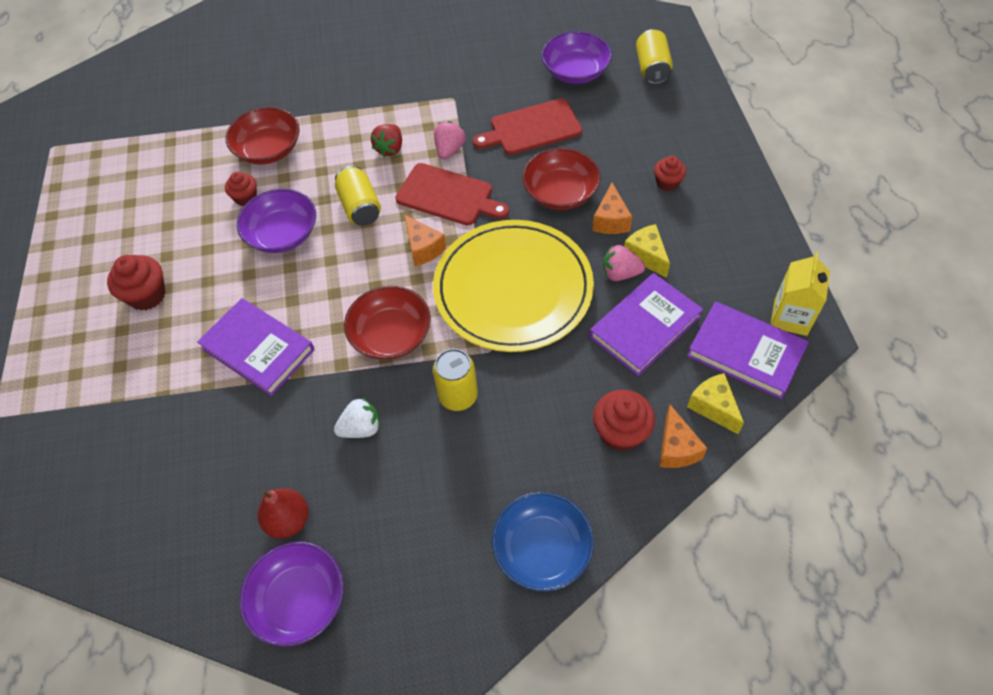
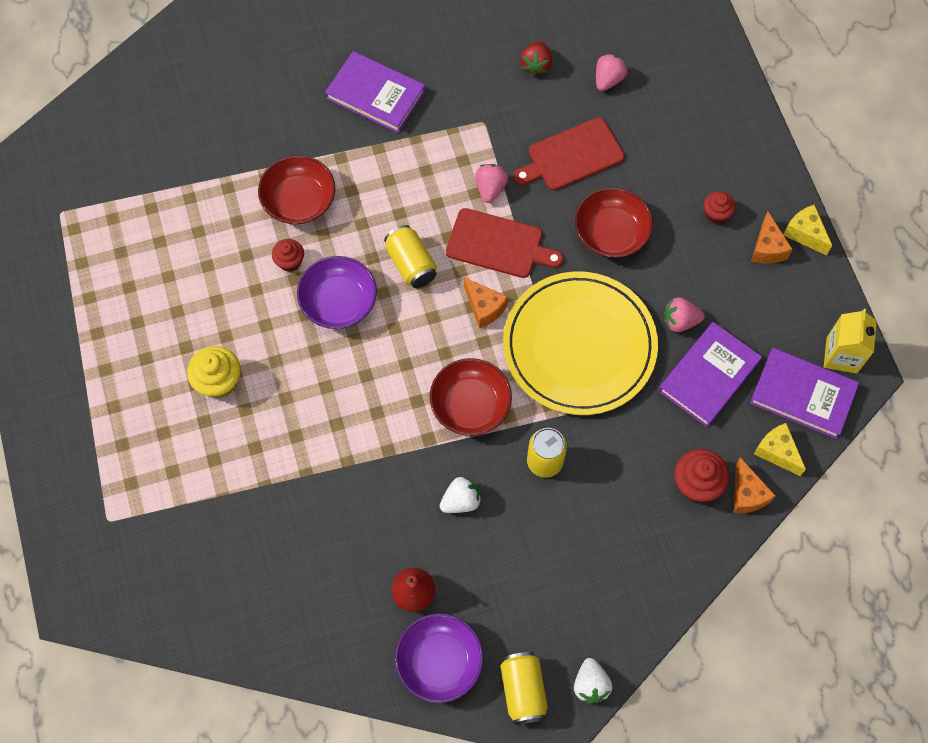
camera: 10 degrees left, 10 degrees up
(147, 295) = (218, 381): red cupcake -> yellow cupcake
(258, 349) = (345, 430): purple book -> purple book (375, 95)
(390, 148) = (428, 191): red strawberry -> red strawberry (536, 65)
(468, 646) = (590, 684): none -> white strawberry
(542, 549) = (640, 597): blue bowl -> none
(575, 72) = (608, 80): purple bowl -> pink strawberry
(610, 220) = (664, 262): orange cheese -> orange cheese (767, 248)
(646, 256) = (703, 299): yellow cheese -> yellow cheese (805, 234)
(652, 68) = (688, 71): yellow can -> yellow can (523, 690)

